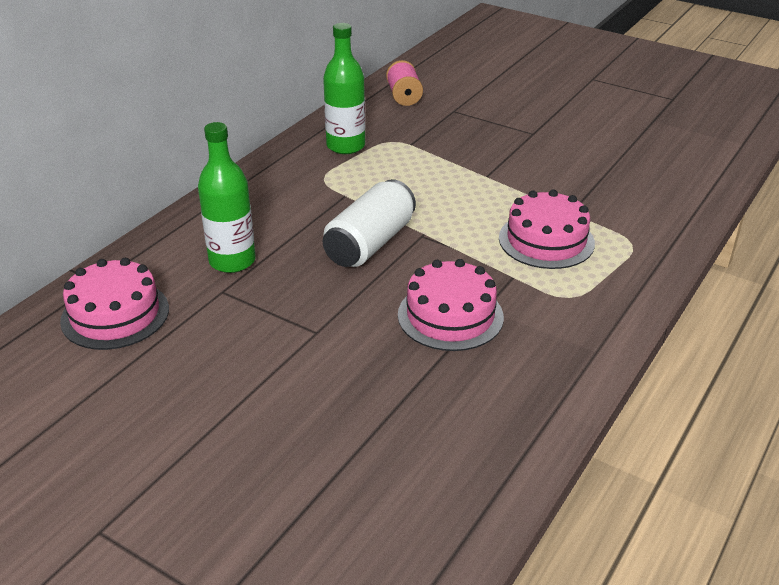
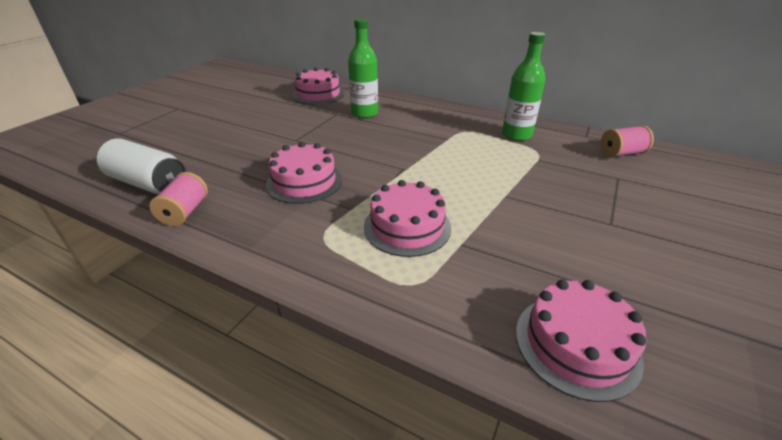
camera: 85 degrees right, 0 degrees up
(370, 243) = (389, 150): white can -> white can (148, 183)
(526, 421) = (185, 212): none -> pink spool
(678, 180) = (576, 344): none -> pink cake

